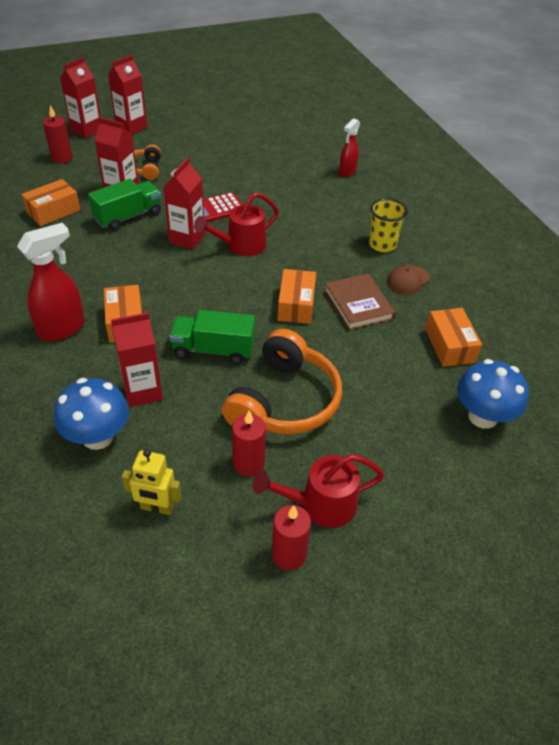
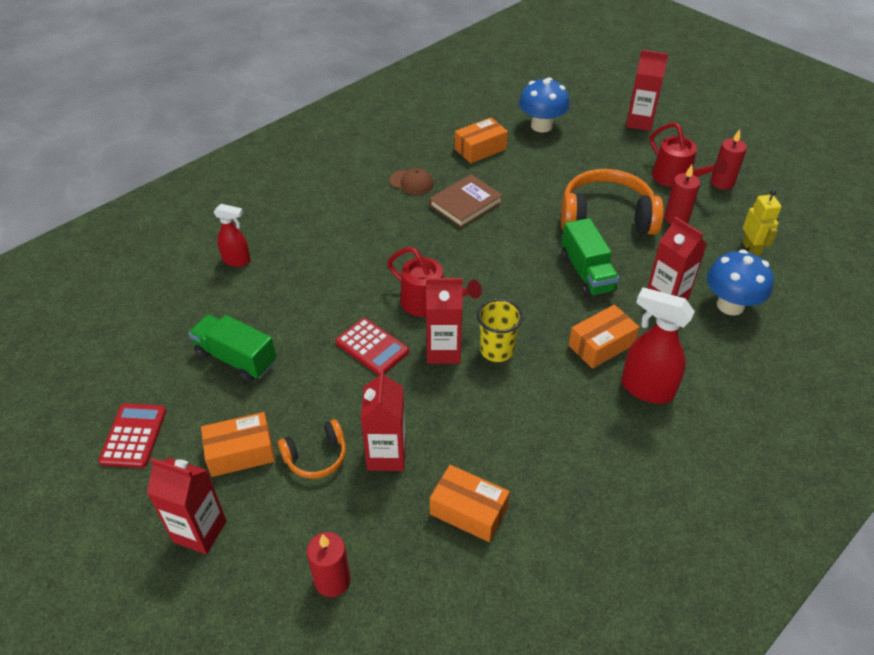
camera: 110 degrees left, 0 degrees up
(87, 130) = (231, 593): red carton -> red carton (639, 122)
(128, 216) = (433, 423): green truck -> green truck (236, 358)
(213, 118) = (133, 436): none -> red calculator
(296, 305) = (493, 240): orange box -> orange box (241, 452)
(382, 245) = (366, 207): yellow cup -> yellow cup (497, 350)

